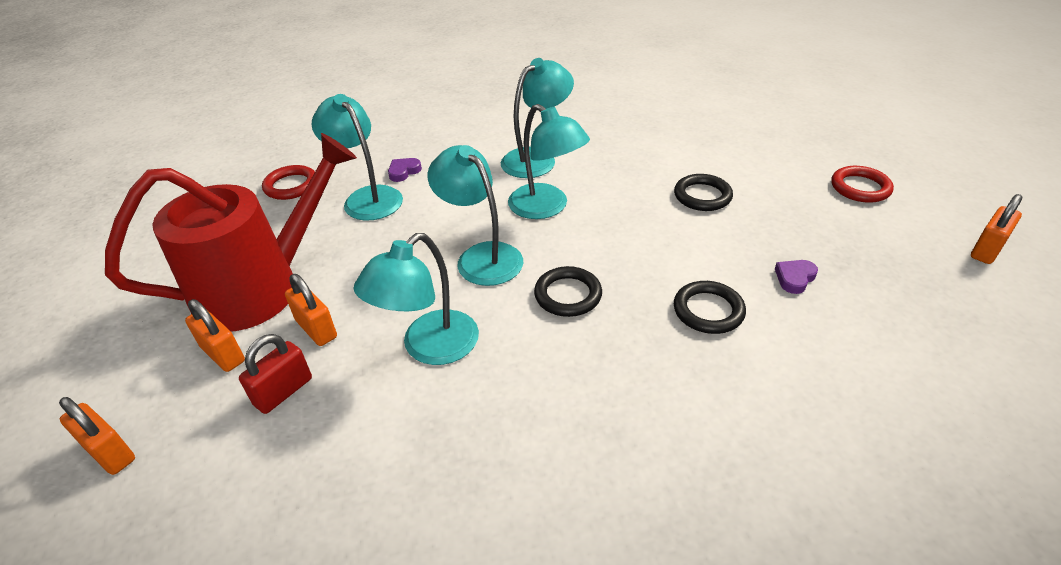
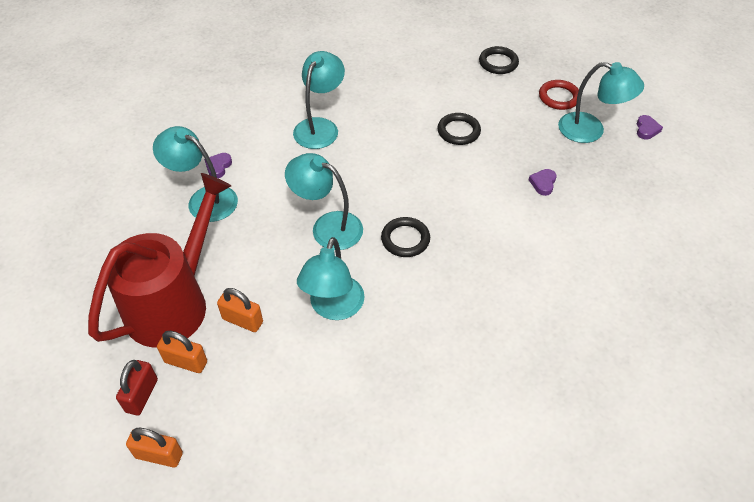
camera: 25 degrees left, 10 degrees up
(283, 391) = (252, 372): red padlock -> red padlock (142, 395)
(291, 186) = (128, 206): red ring -> none
(546, 208) = (352, 171): turquoise lamp -> turquoise lamp (590, 131)
(708, 311) = (500, 224): black ring -> black ring (498, 63)
(986, 250) = (646, 129): orange padlock -> purple heart

